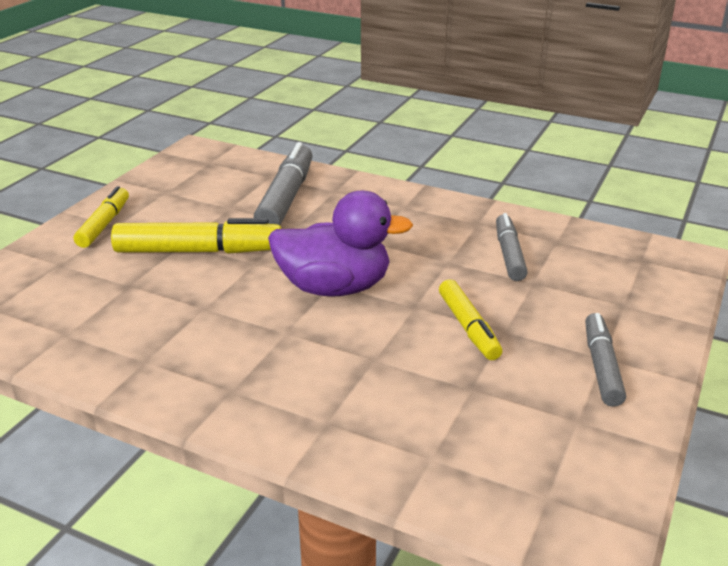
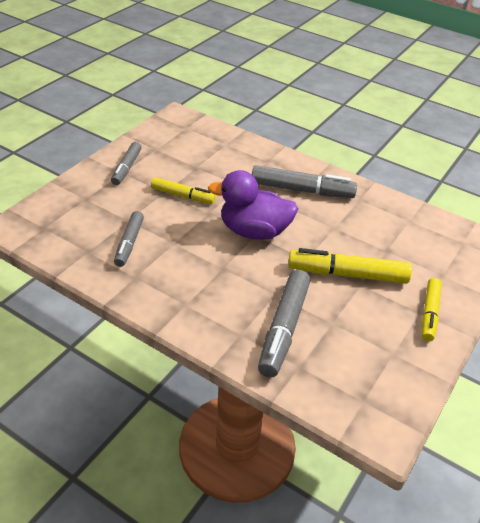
camera: 175 degrees left, 10 degrees up
(253, 364) = (302, 190): none -> grey marker
(468, 327) = (183, 196): yellow marker -> yellow marker turned 120 degrees clockwise

